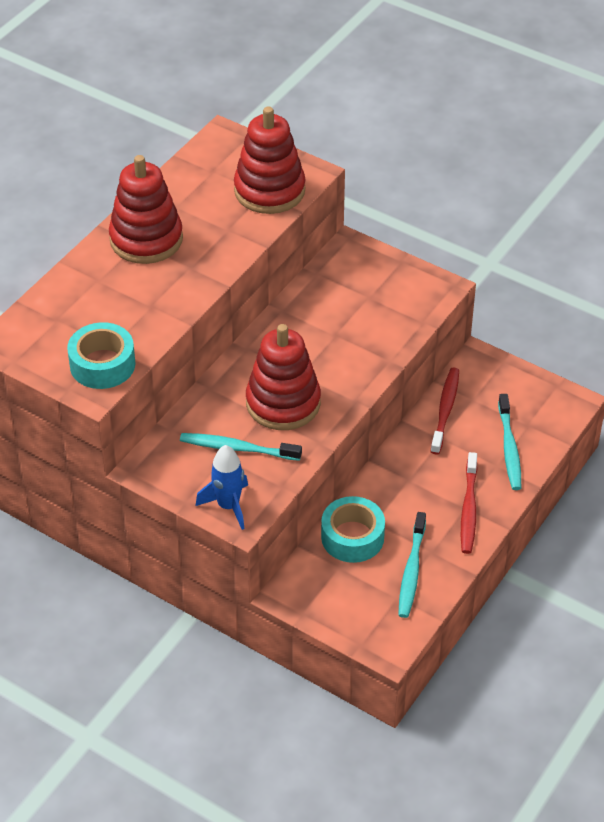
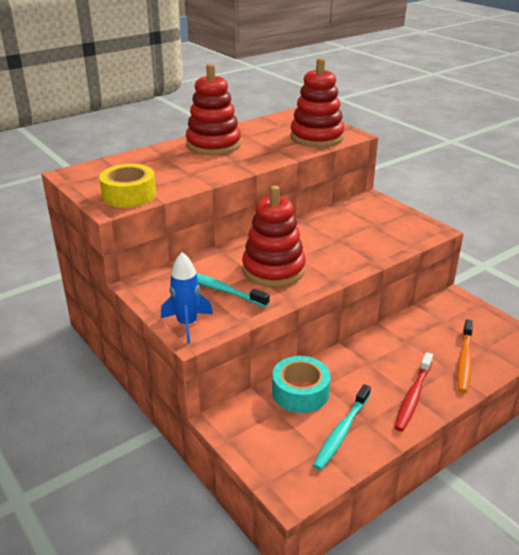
camera: 20 degrees right, 15 degrees down
(102, 364) = (129, 195): turquoise tape -> yellow tape
(445, 410) = (416, 323): red toothbrush -> none
(509, 448) = (464, 360): turquoise toothbrush -> orange toothbrush

